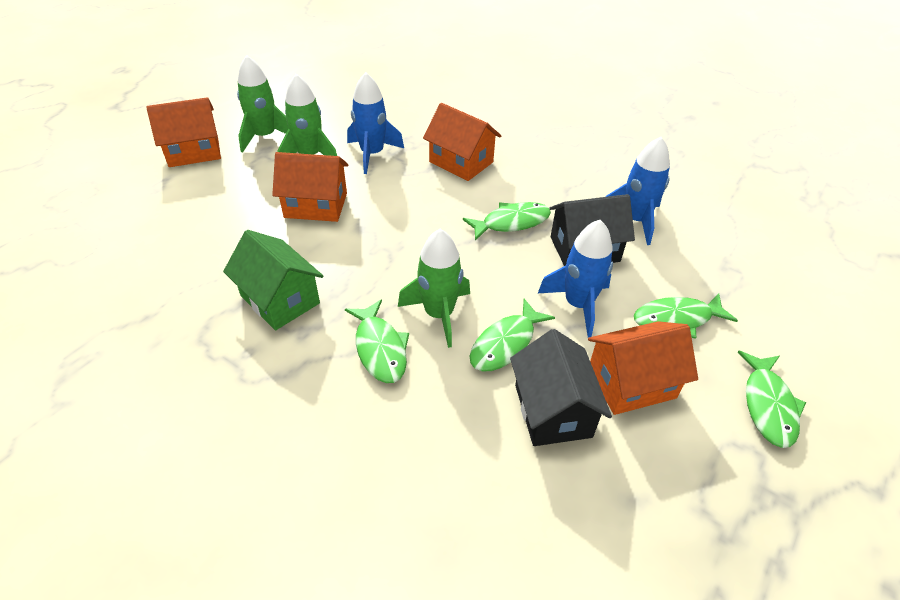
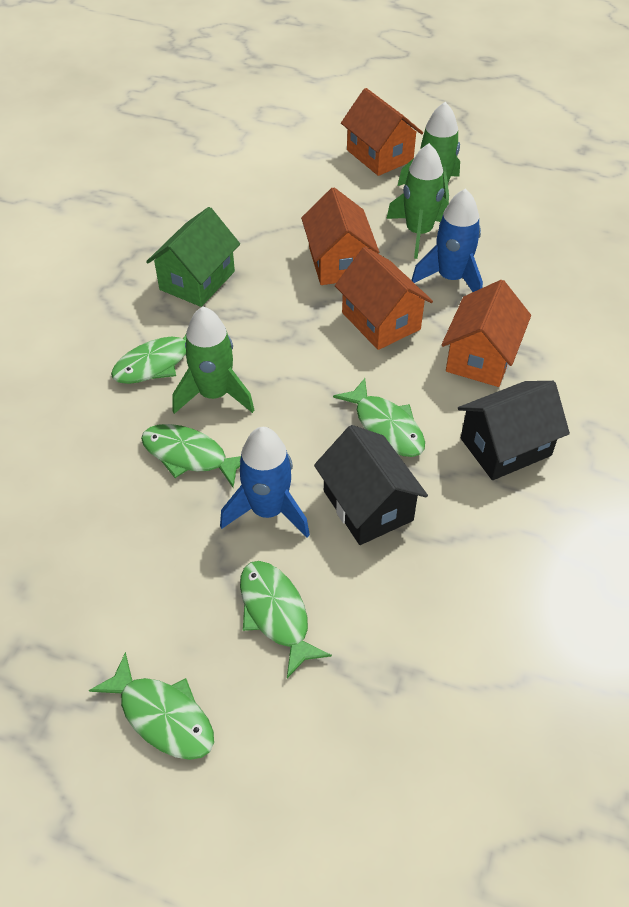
camera: 75 degrees right, 5 degrees up
(552, 410) = (113, 507): black house -> black house (505, 447)
(631, 383) = (164, 573): orange house -> orange house (381, 321)
(635, 220) = (452, 555): blue rocket -> none
(768, 405) = (162, 716): green fish -> green fish turned 135 degrees counterclockwise

